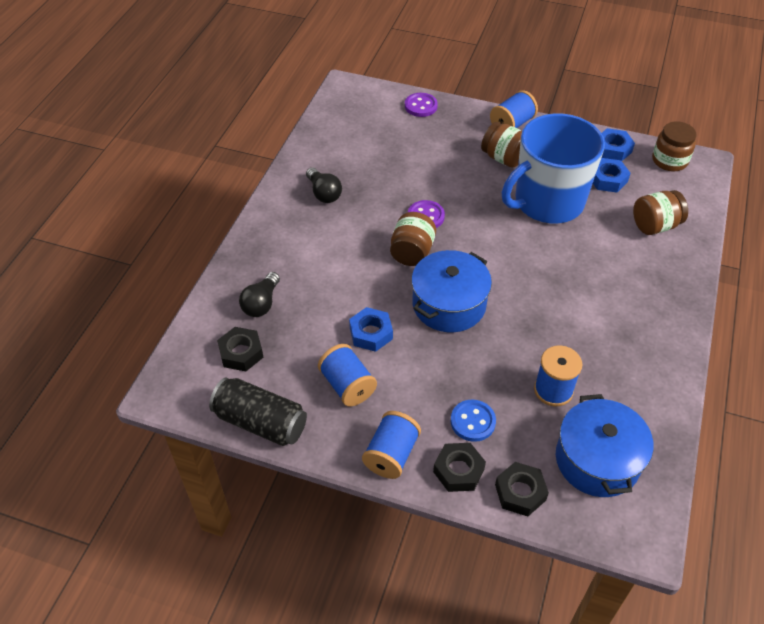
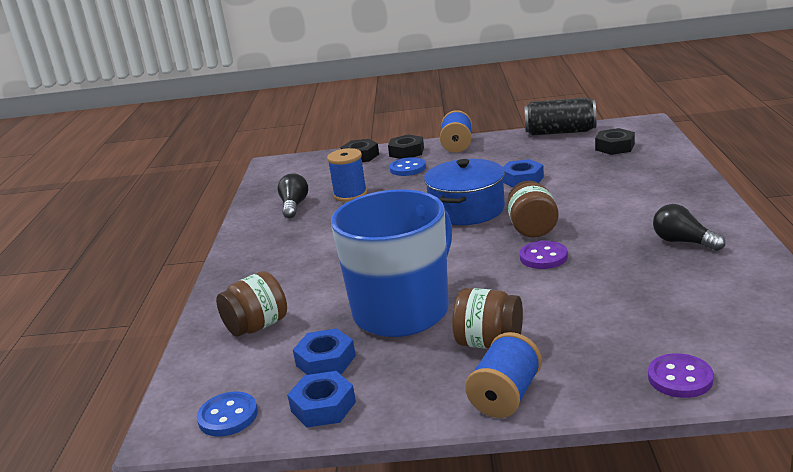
camera: 165 degrees right, 25 degrees down
(261, 303) = (635, 167): black light bulb -> black light bulb (294, 206)
(347, 385) = (515, 157): blue spool -> none
(597, 460) = (309, 178): blue pot -> none
(669, 160) = (228, 416): brown jar -> blue button

